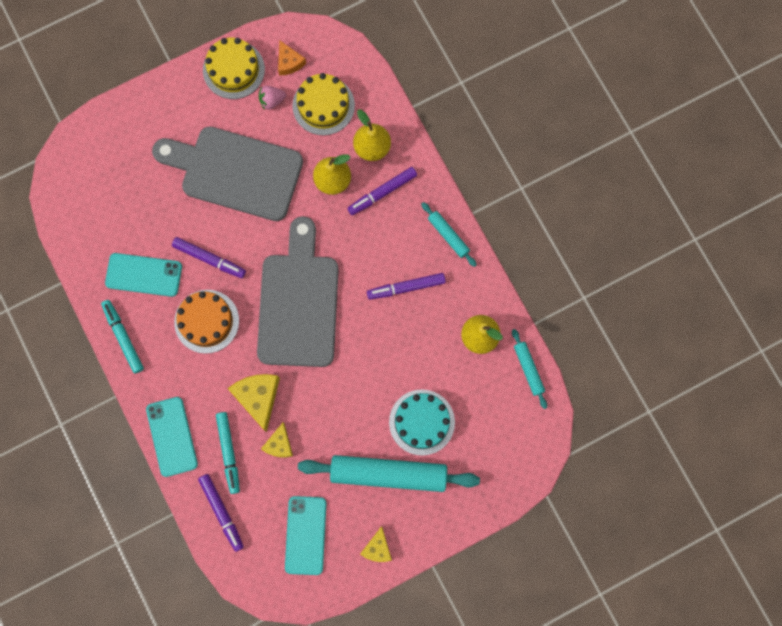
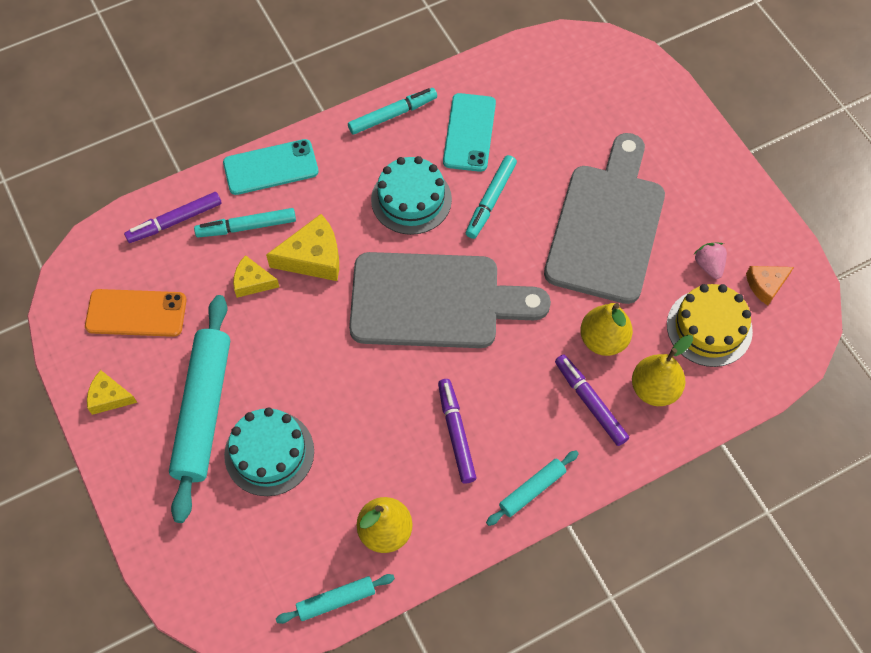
camera: 90 degrees right, 15 degrees down
(206, 321) = (411, 199): orange cake -> turquoise cake
(209, 259) = (490, 200): purple marker -> turquoise marker
(233, 69) = (746, 221): yellow cake -> none
(305, 535) = (136, 313): turquoise phone -> orange phone

